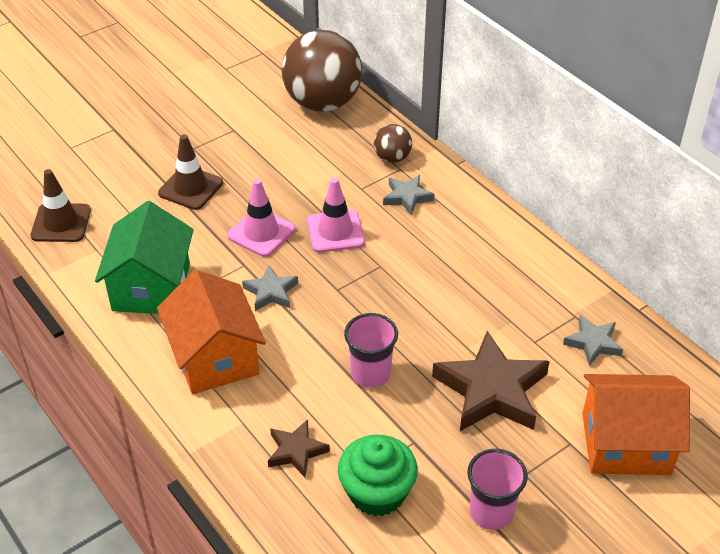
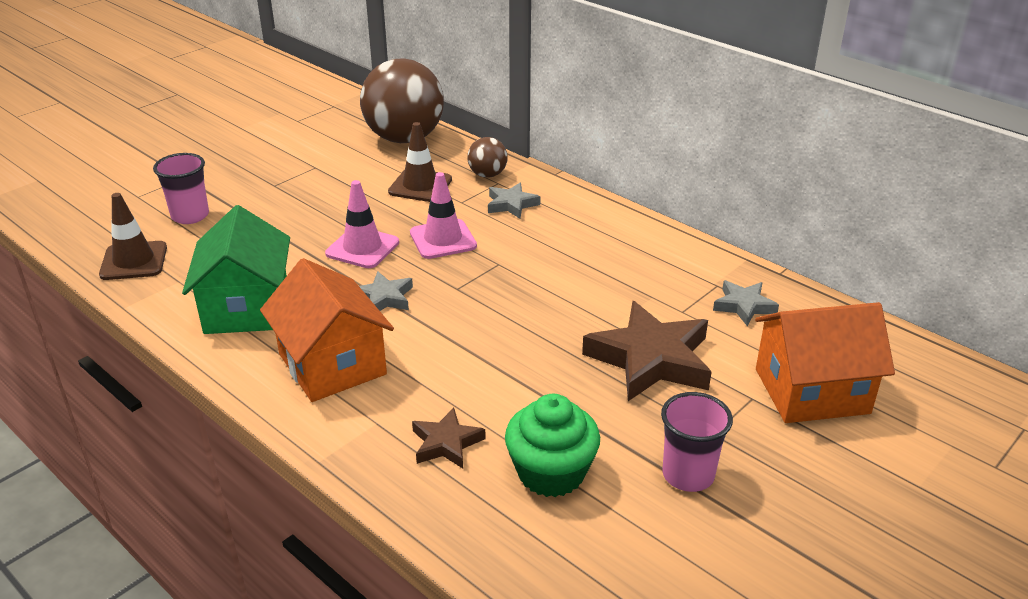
camera: 10 degrees left, 10 degrees down
(191, 188) = (277, 218): brown traffic cone -> brown traffic cone (420, 186)
(370, 373) = (513, 359): pink cup -> pink cup (190, 216)

